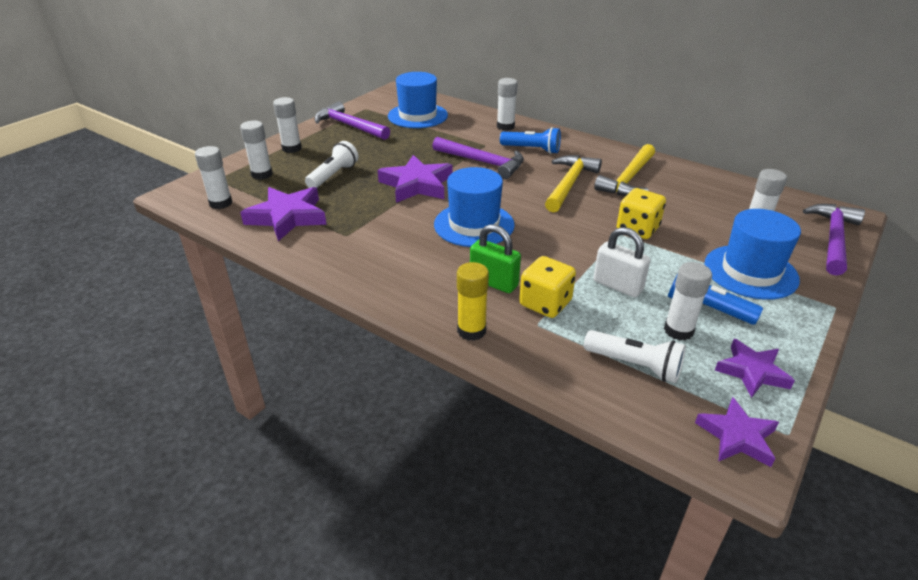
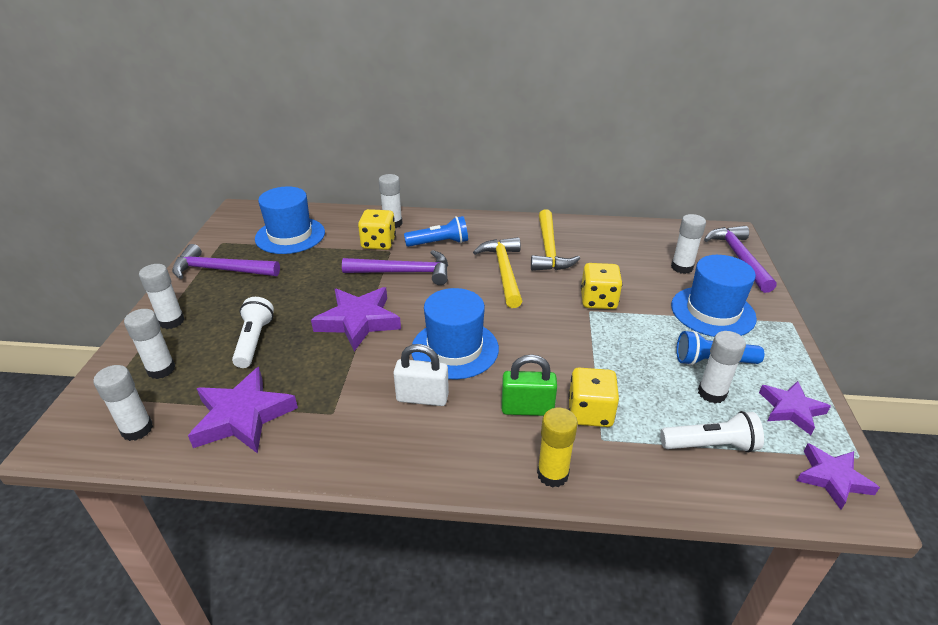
camera: 30 degrees left, 0 degrees up
(481, 137) = (378, 243): none -> yellow dice
(617, 285) = (631, 367): white padlock -> white padlock (422, 398)

